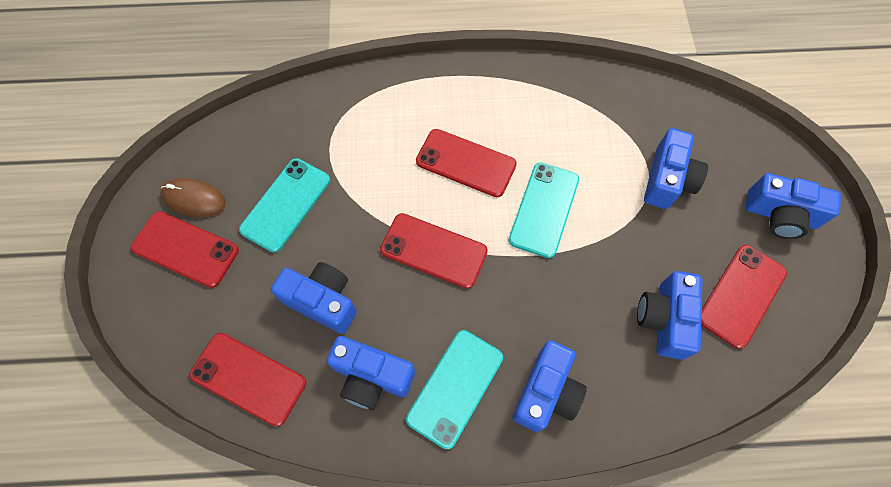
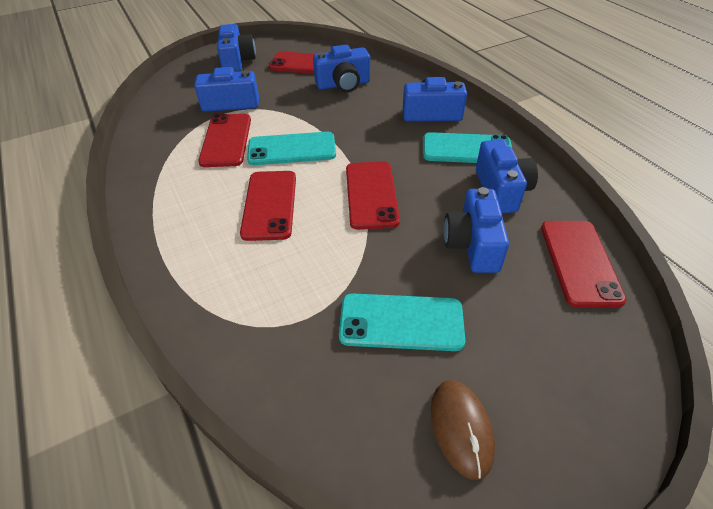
camera: 115 degrees left, 20 degrees down
(185, 249) = (524, 394): red phone -> red phone (226, 140)

